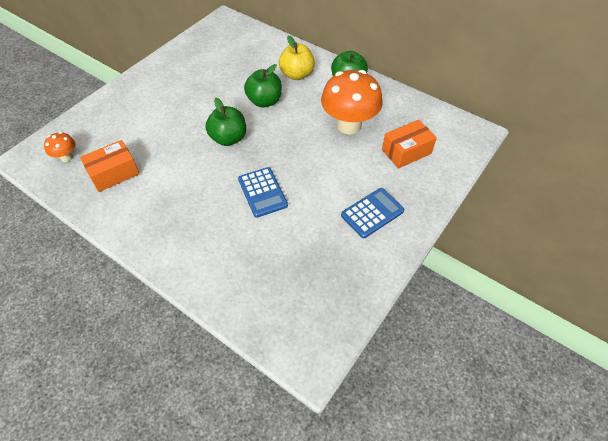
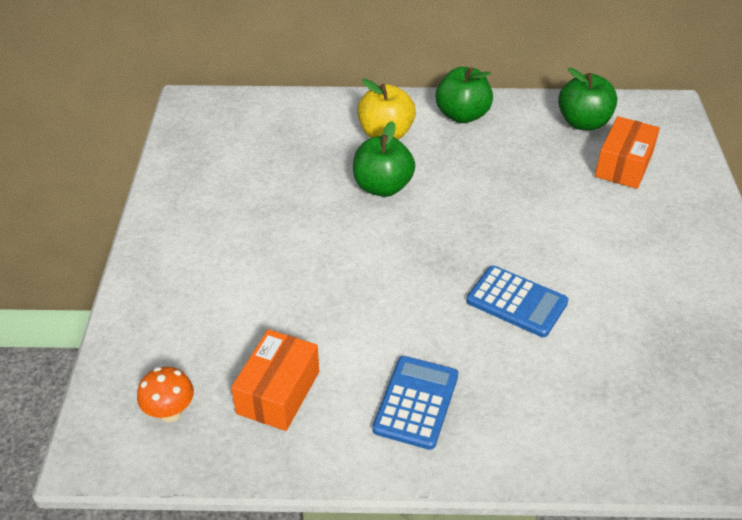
camera: 35 degrees left, 10 degrees down
(228, 138) = (391, 258): green apple -> green apple (583, 123)
(349, 125) = (524, 166): orange mushroom -> none
(372, 213) = (669, 255): blue calculator -> blue calculator (416, 402)

